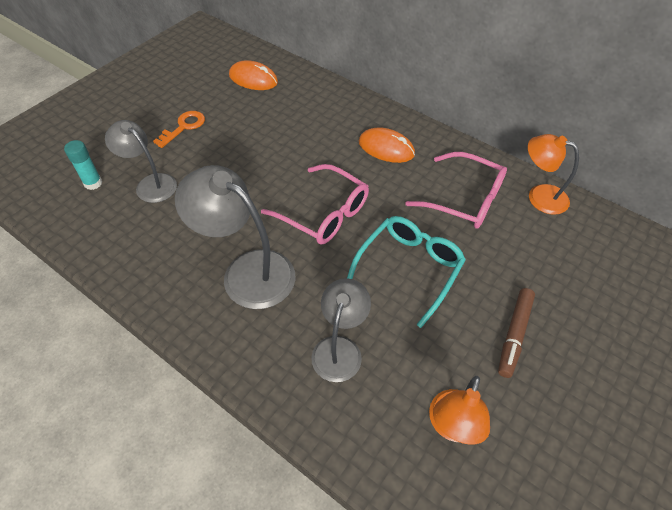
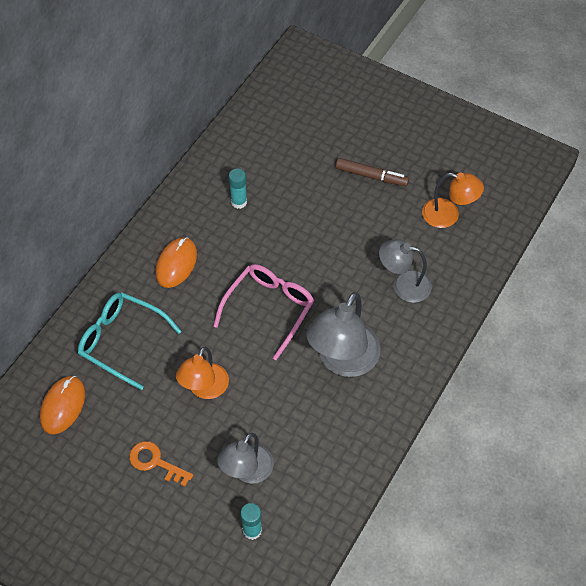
camera: 95 degrees left, 5 degrees up
(408, 269) = (322, 242): turquoise glasses -> turquoise glasses (122, 341)
(464, 199) = (239, 202): pink glasses -> turquoise glue stick
(539, 196) = (229, 148): orange lamp -> orange lamp (204, 389)

